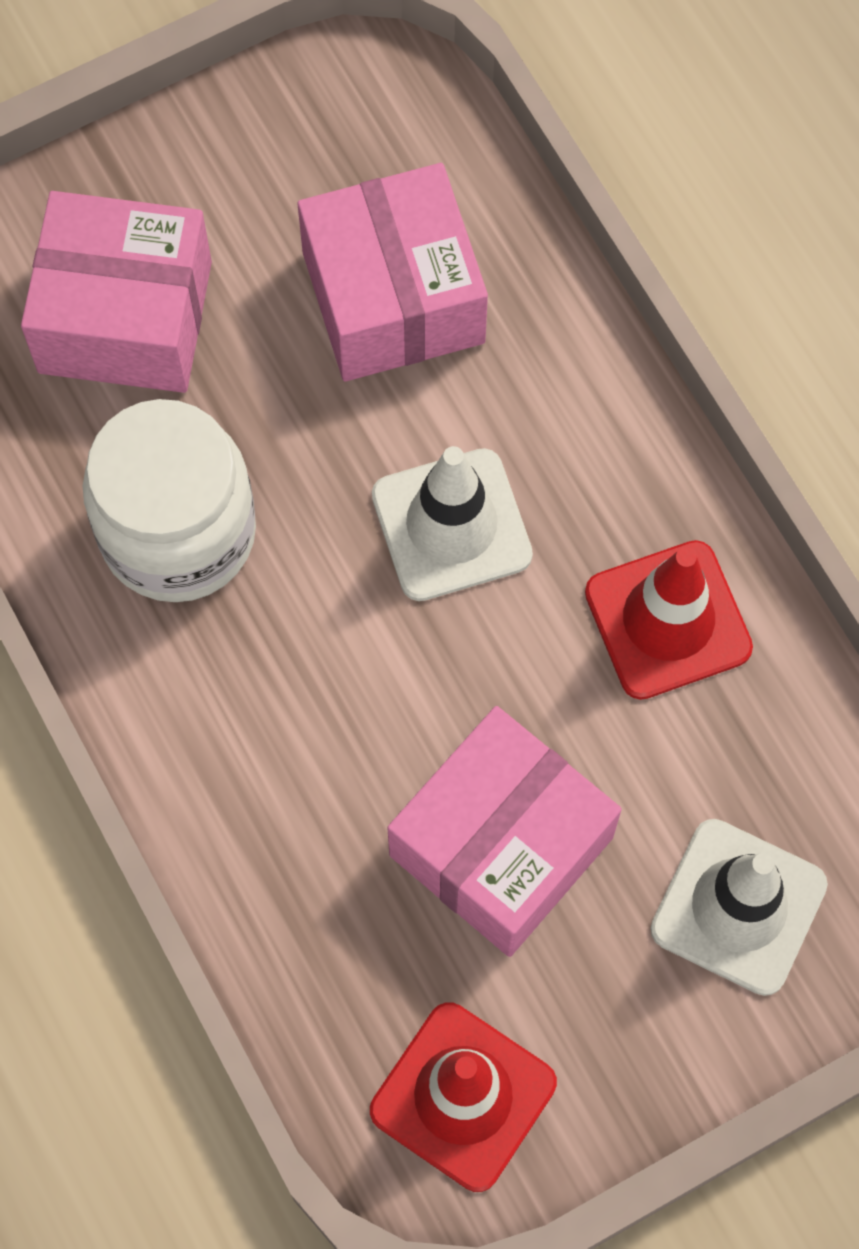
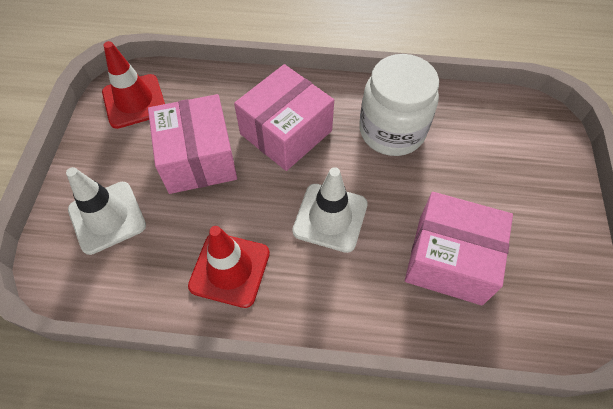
camera: 125 degrees right, 10 degrees down
(125, 317) = (497, 161): pink box -> pink box (286, 132)

